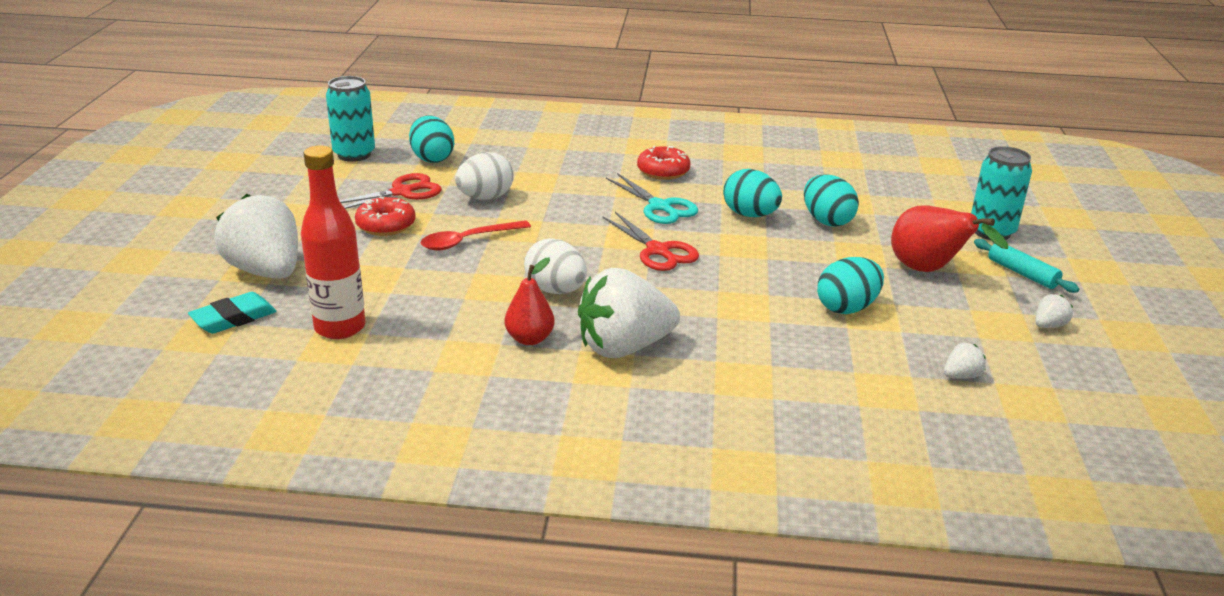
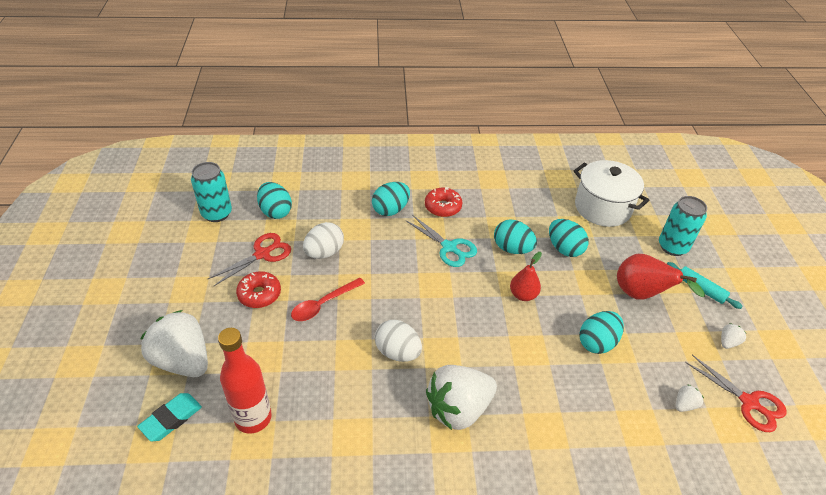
camera: 10 degrees left, 15 degrees up
(529, 339) = (391, 410): red pear -> red pear (523, 295)
(589, 168) = (390, 210): none -> turquoise egg
(658, 251) = (458, 297): red scissors -> red scissors (749, 402)
(896, 189) = (602, 208): none -> white pot

